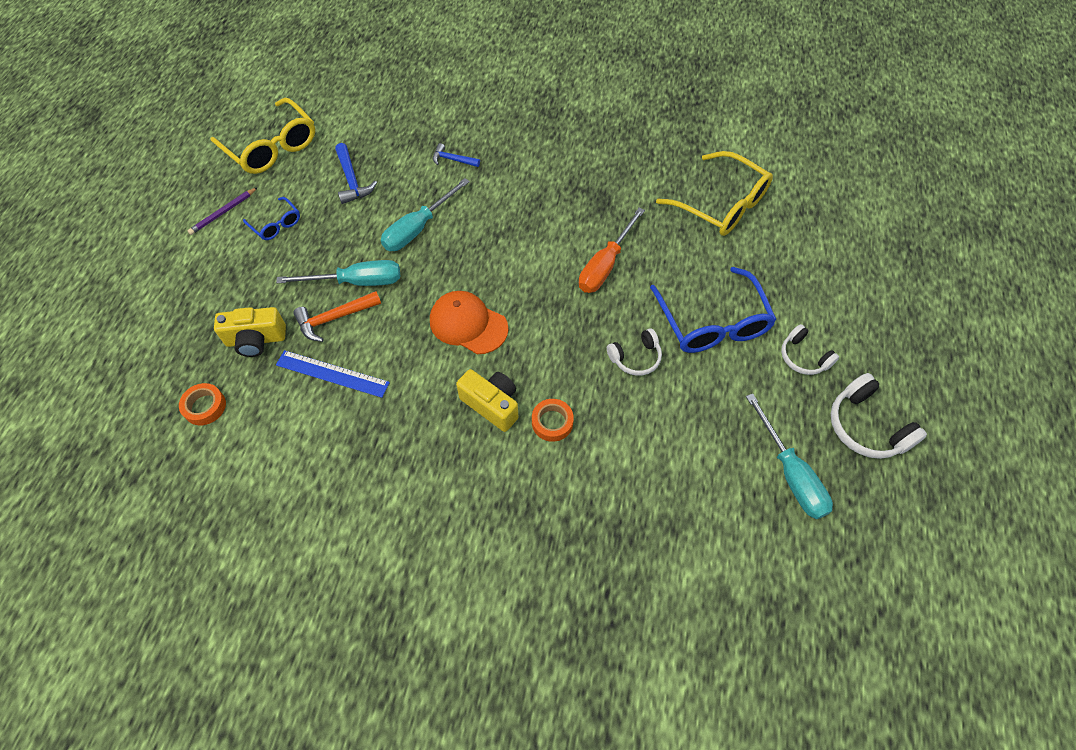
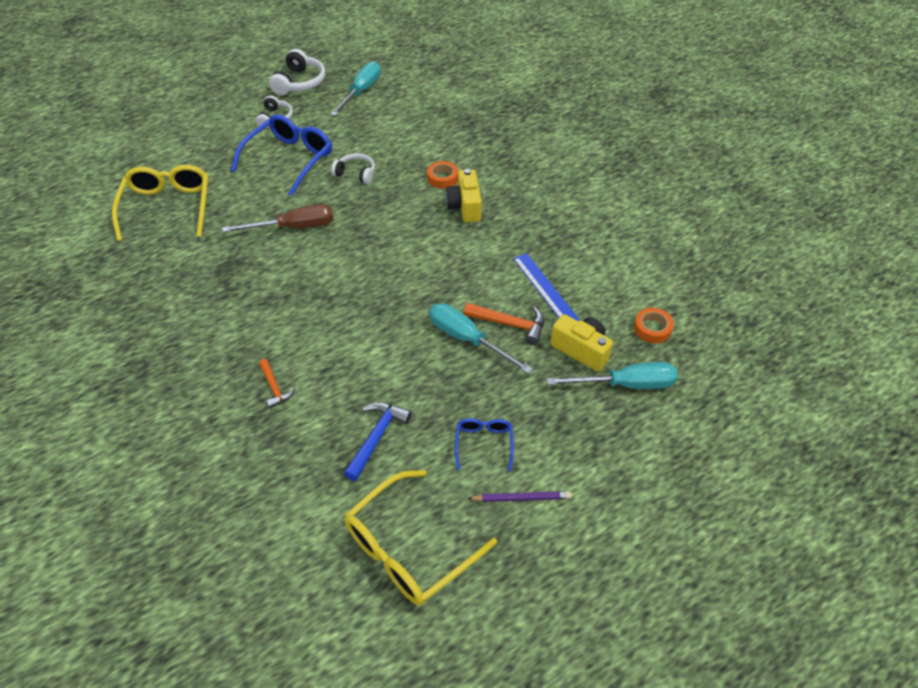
camera: 135 degrees left, 10 degrees down
(271, 147) = (409, 549): yellow glasses -> yellow glasses turned 135 degrees counterclockwise
(418, 228) = (376, 347): turquoise screwdriver -> turquoise screwdriver (626, 384)
(453, 160) = (274, 388): blue hammer -> orange hammer
(468, 324) = (425, 256): orange cap -> none
(605, 265) = (294, 227): orange screwdriver -> brown screwdriver

